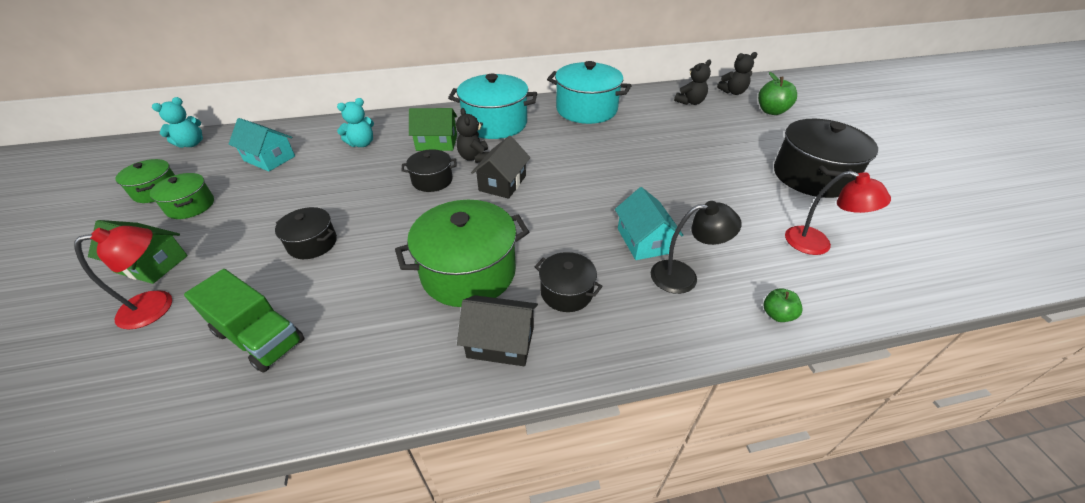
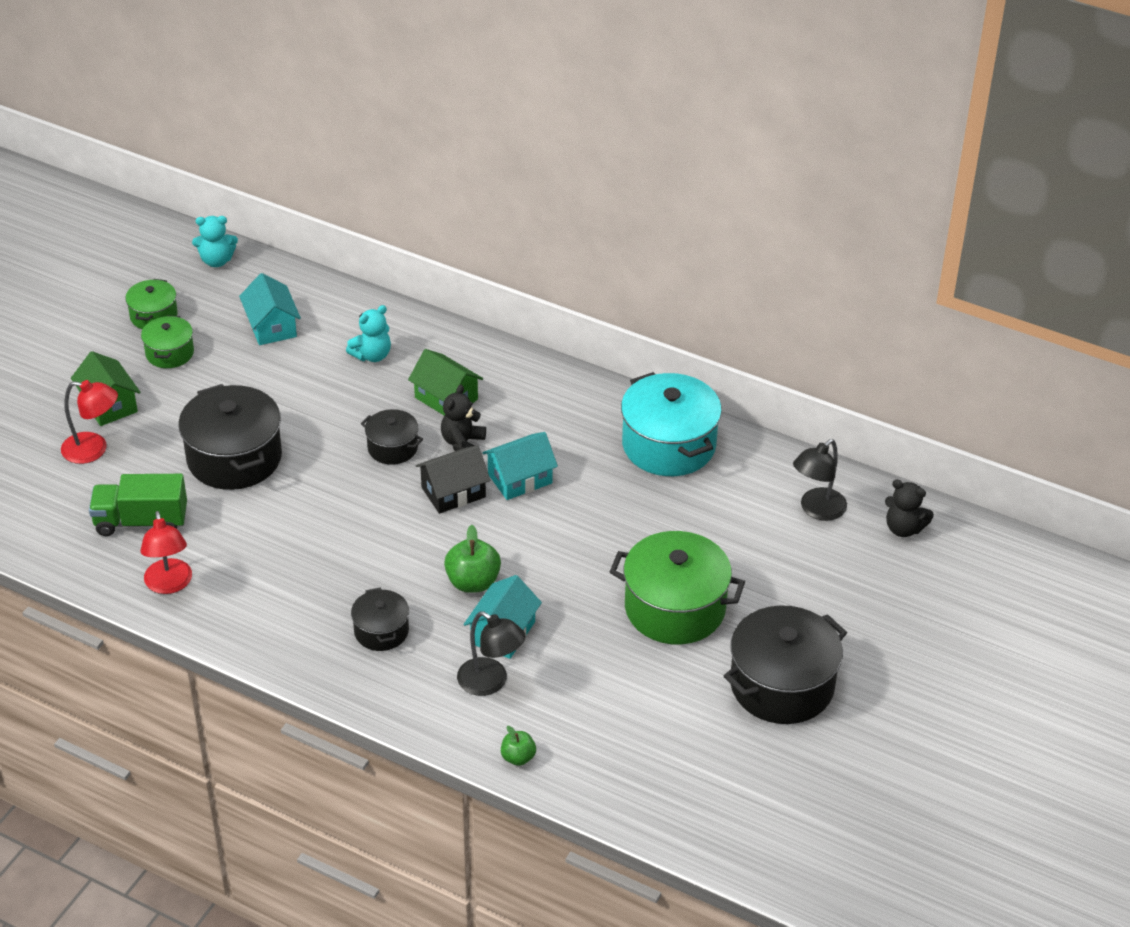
camera: 40 degrees right, 0 degrees up
(259, 337) = (141, 521): green truck -> green truck turned 105 degrees clockwise
(312, 243) = (234, 458): black pot -> black pot, size x1.87
(362, 144) = (372, 355): turquoise teddy bear -> turquoise teddy bear turned 45 degrees counterclockwise
(468, 272) = (327, 564): green pot -> green pot (675, 608)
(495, 123) = (537, 405): turquoise pot -> none
(501, 342) = (292, 634): black house -> none
(533, 158) = (520, 479): none -> turquoise house
(690, 102) = (817, 510): black teddy bear -> black lamp
(771, 111) = (899, 585): green apple -> green apple (473, 582)
(817, 244) = (654, 740): red lamp -> red lamp (169, 584)

